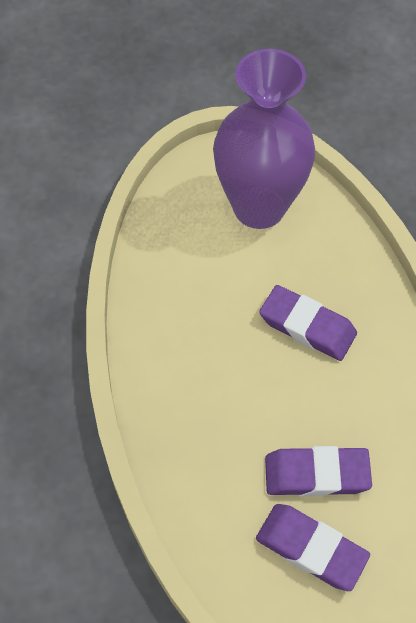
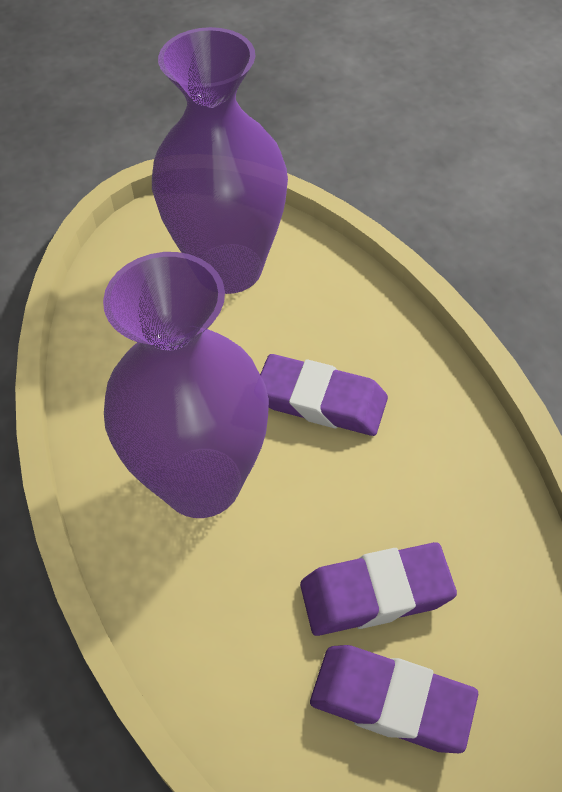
camera: 10 degrees left, 5 degrees down
(210, 370) = (201, 482): none -> purple vase

